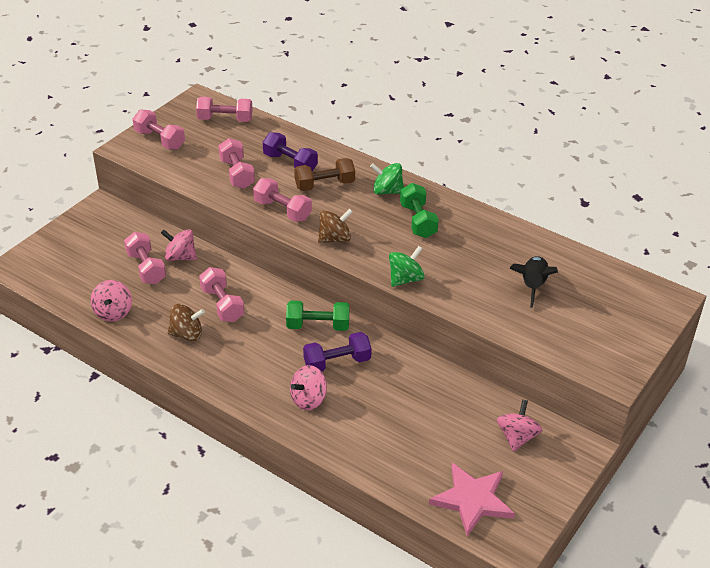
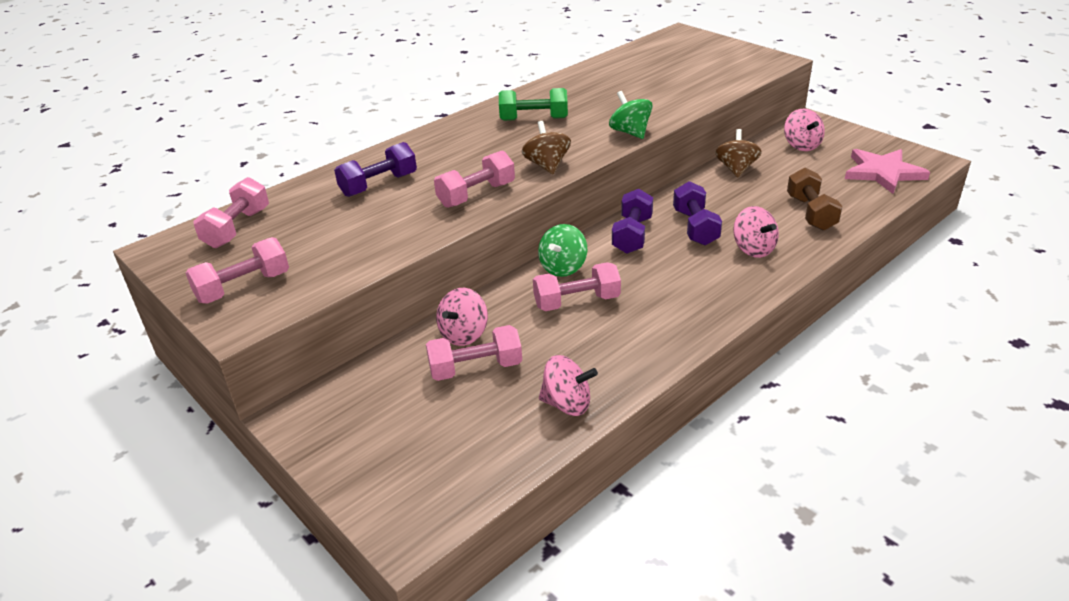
camera: 75 degrees left, 5 degrees down
(187, 334) = (629, 334): brown spinning top -> brown spinning top (736, 169)
(237, 174) = (377, 224): pink dumbbell -> none
(318, 326) = (632, 235): green dumbbell -> purple dumbbell
(324, 185) = (439, 165): brown dumbbell -> brown dumbbell (811, 213)
(387, 191) = (472, 131): green spinning top -> green spinning top (563, 267)
(517, 437) = (801, 145): pink spinning top -> pink spinning top turned 135 degrees counterclockwise
(532, 286) = (654, 78): black rocket -> none

